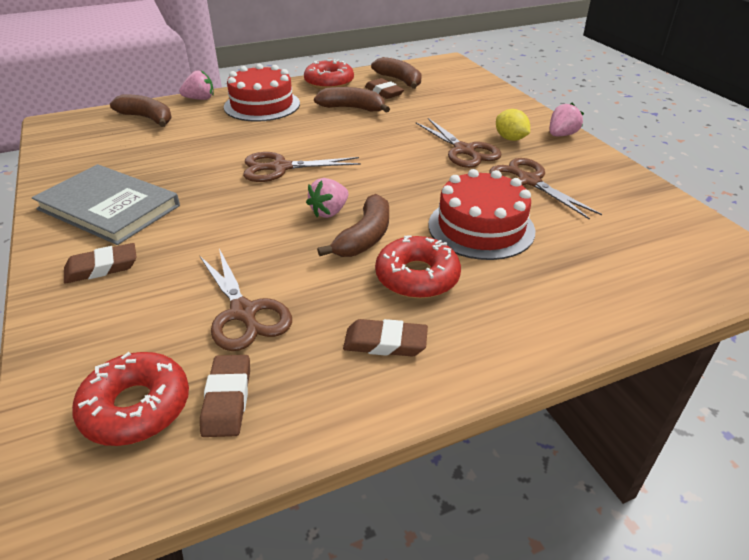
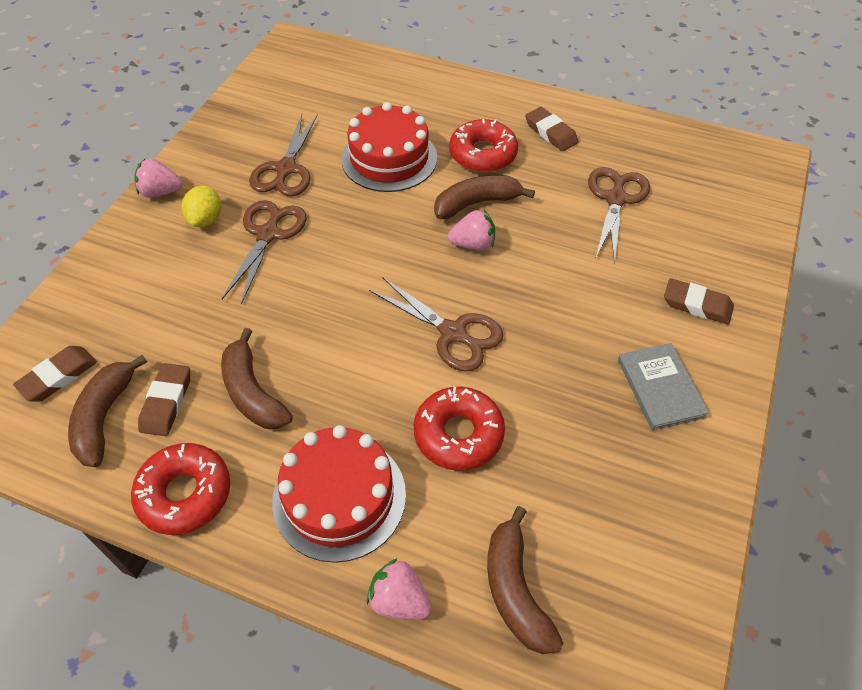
camera: 135 degrees left, 15 degrees up
(109, 207) = (660, 388): grey book -> grey book, size x0.60
(136, 407) = (715, 181): red donut -> red donut (458, 434)
(227, 399) = (662, 157): brown eraser -> brown eraser (58, 376)

